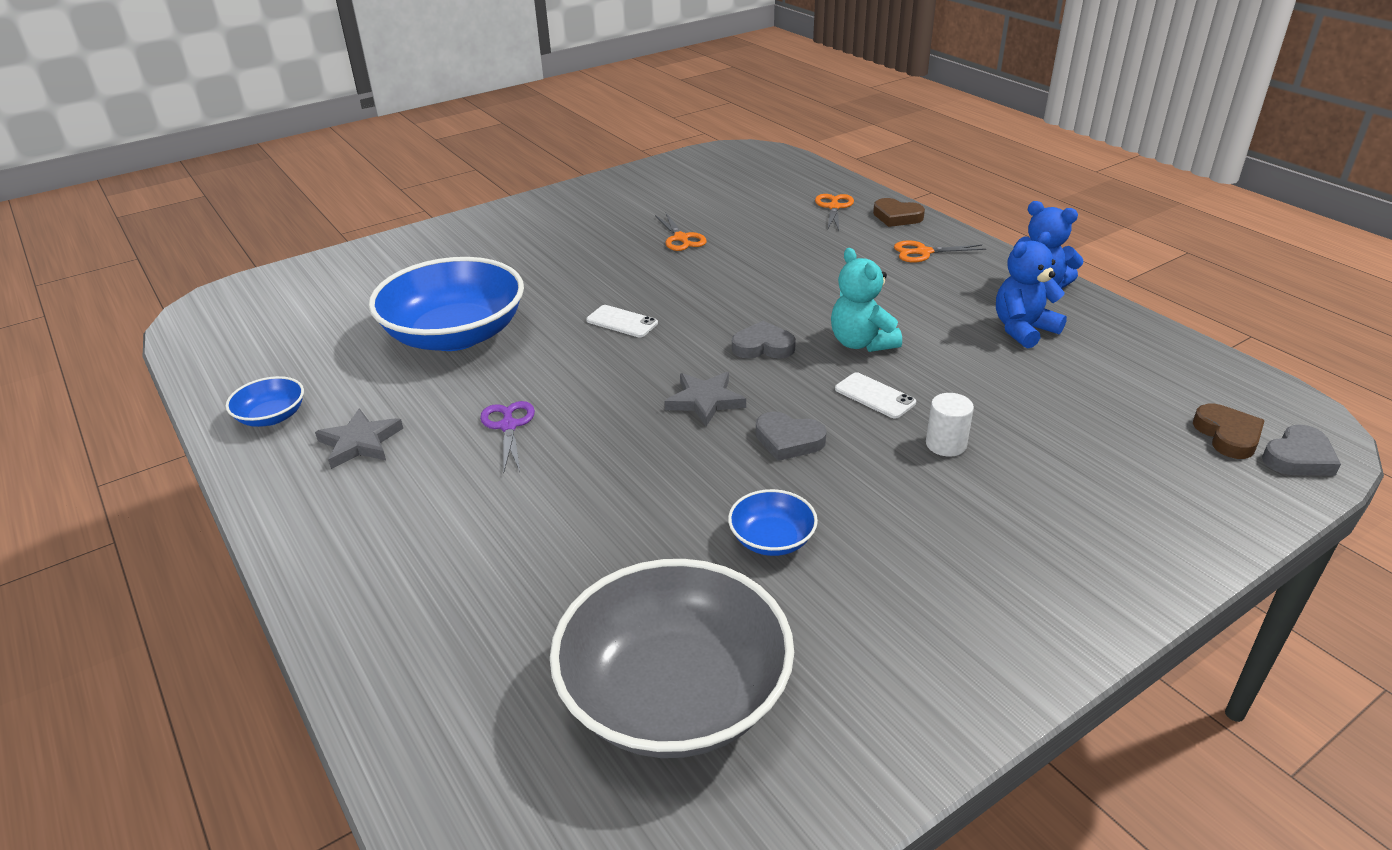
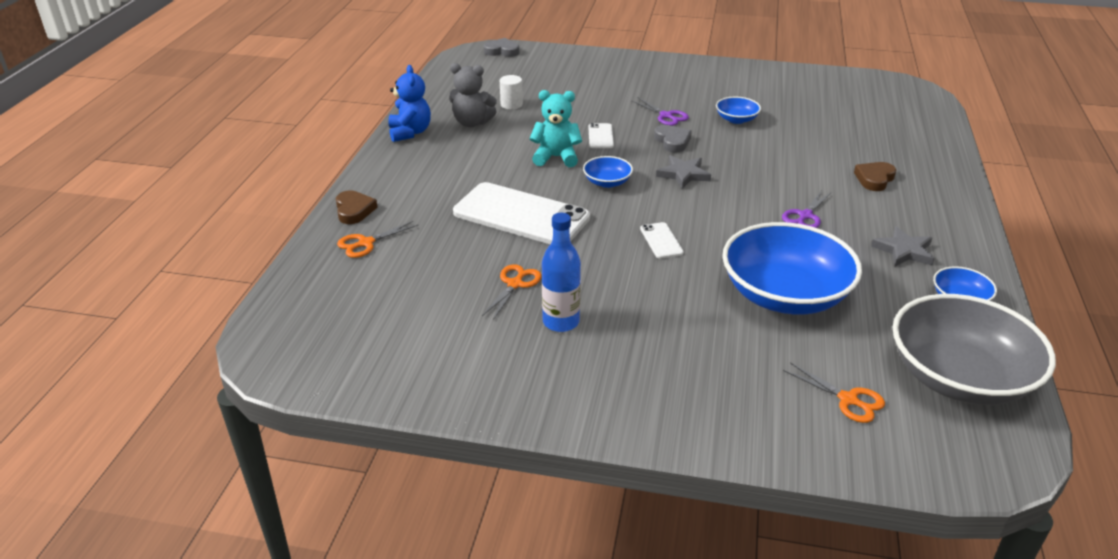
camera: 135 degrees left, 0 degrees up
(609, 236) = (561, 322): none -> blue bottle
(675, 695) = (830, 105): grey bowl -> grey bowl (959, 377)
(763, 346) = (607, 182): grey heart -> blue bowl
(774, 278) = (521, 215): none -> white phone
(861, 343) = (556, 157): turquoise teddy bear -> turquoise teddy bear turned 105 degrees counterclockwise
(866, 480) = (666, 116): none -> purple scissors
(923, 252) = (406, 180): orange scissors -> orange scissors (848, 399)
(946, 444) = (610, 109): white cylinder -> white cylinder (511, 104)
(1023, 330) = (472, 123): blue teddy bear -> grey teddy bear
(1228, 435) = (505, 64): brown heart -> brown heart (874, 179)

